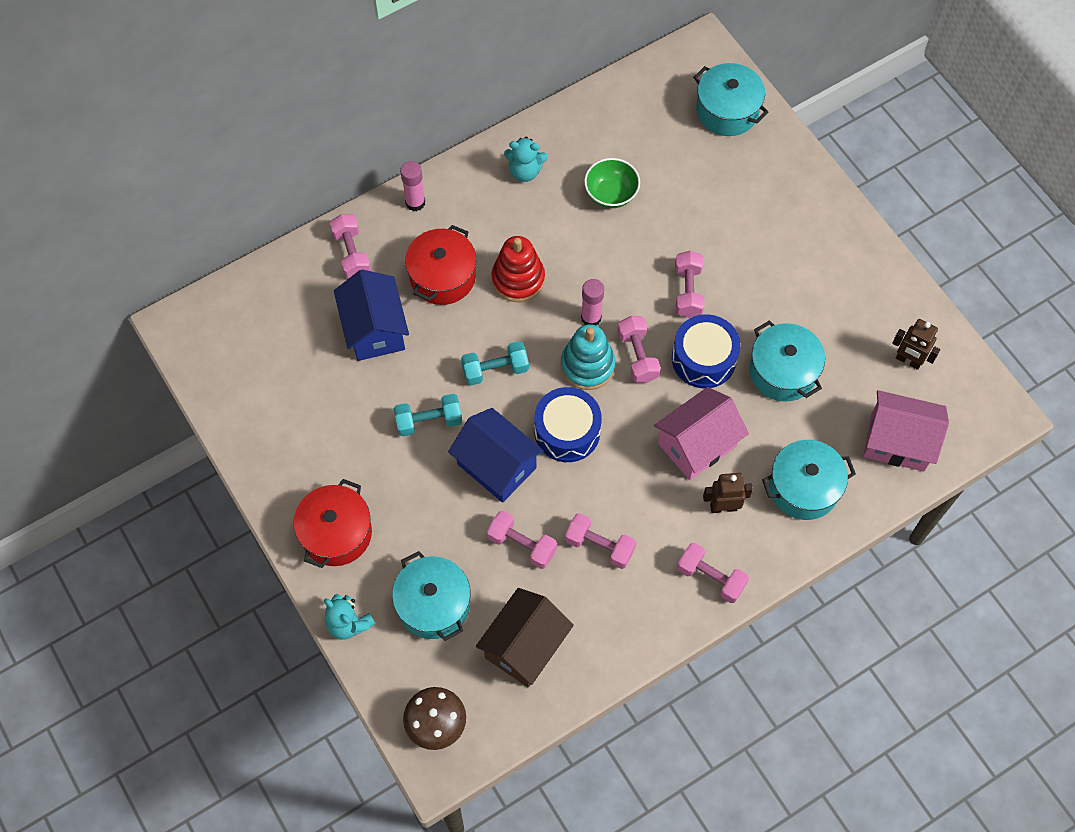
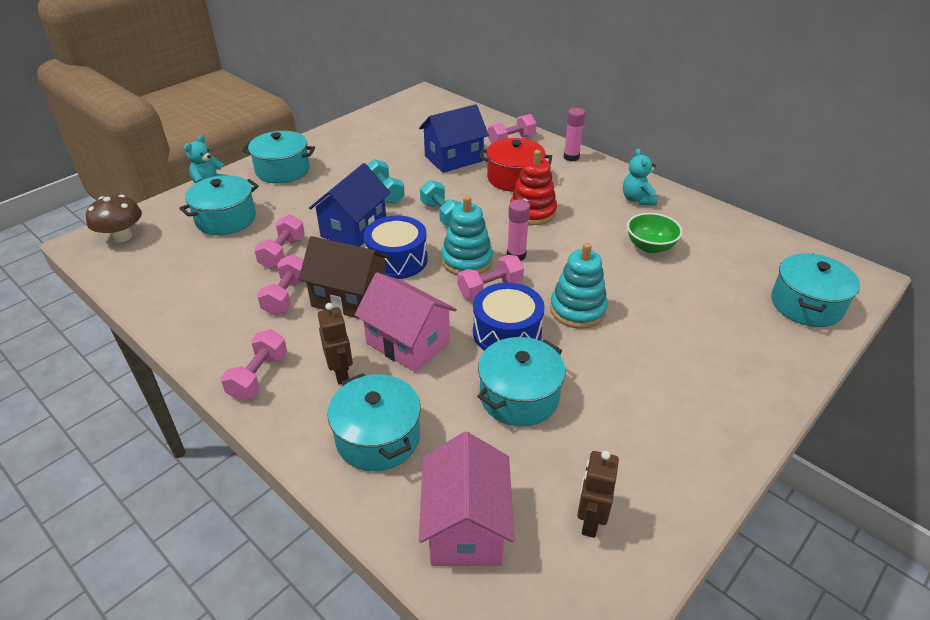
camera: 75 degrees right, 25 degrees down
(336, 533) = (283, 170): red pot -> turquoise pot
(525, 646) = (187, 269): brown house -> brown house (350, 298)
(688, 291) = (577, 310): pink dumbbell -> turquoise stacking toy

